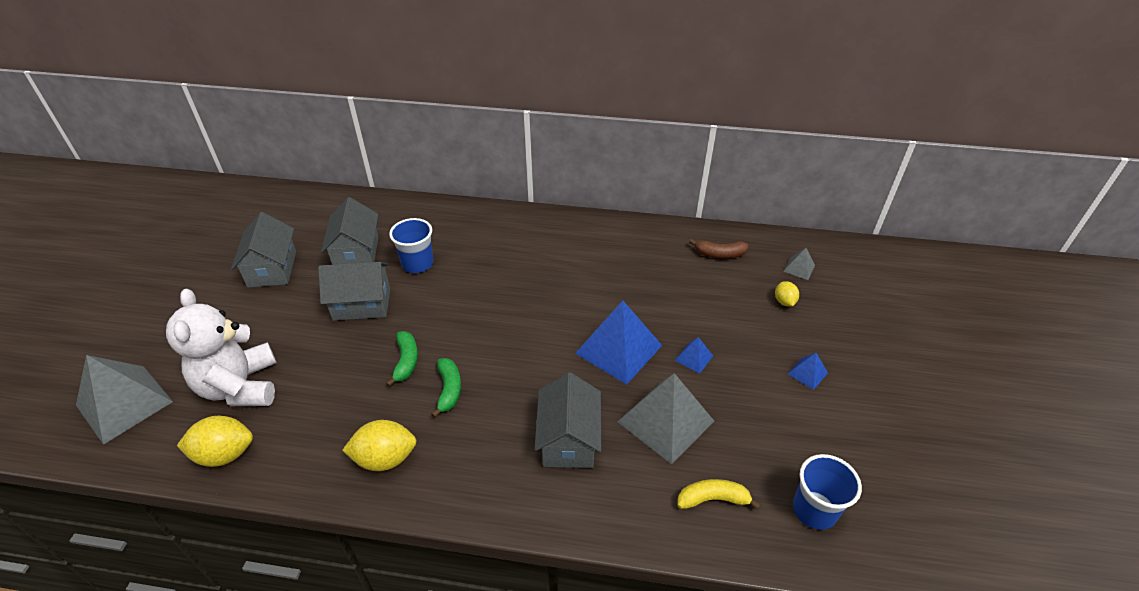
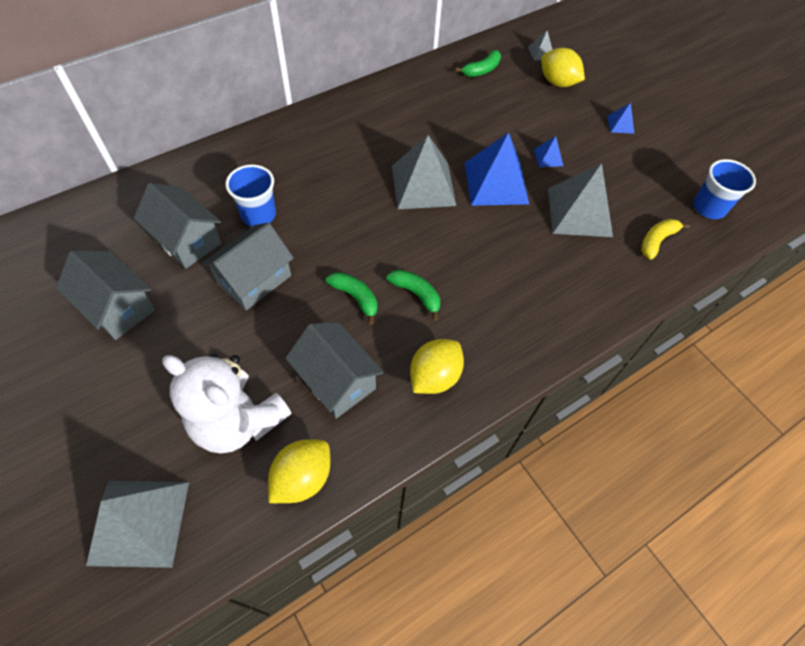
camera: 45 degrees left, 15 degrees up
(556, 314) = (423, 185): none -> grey pyramid
(568, 440) = (538, 267): grey house -> grey house (336, 380)
(719, 254) = (481, 70): brown banana -> green banana
(784, 302) = (557, 82): yellow lemon -> yellow lemon, size x1.76

